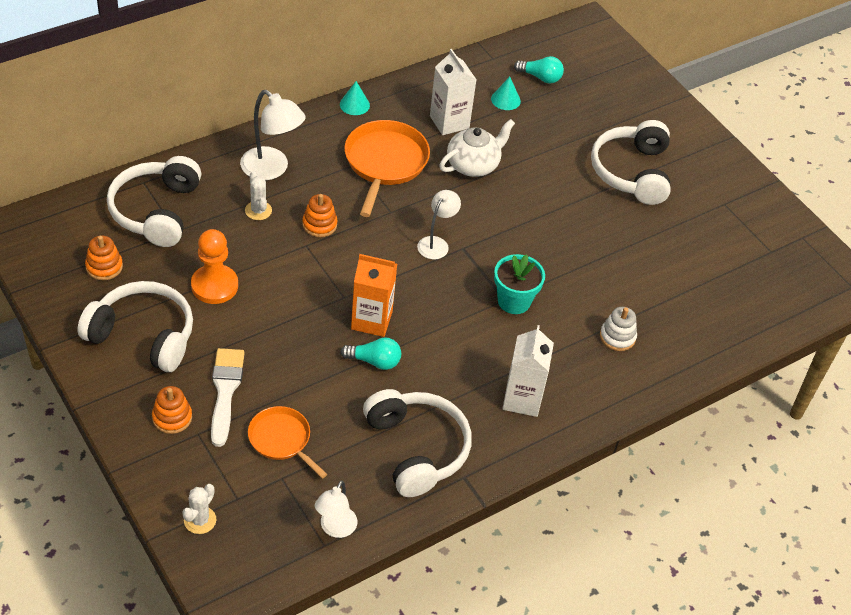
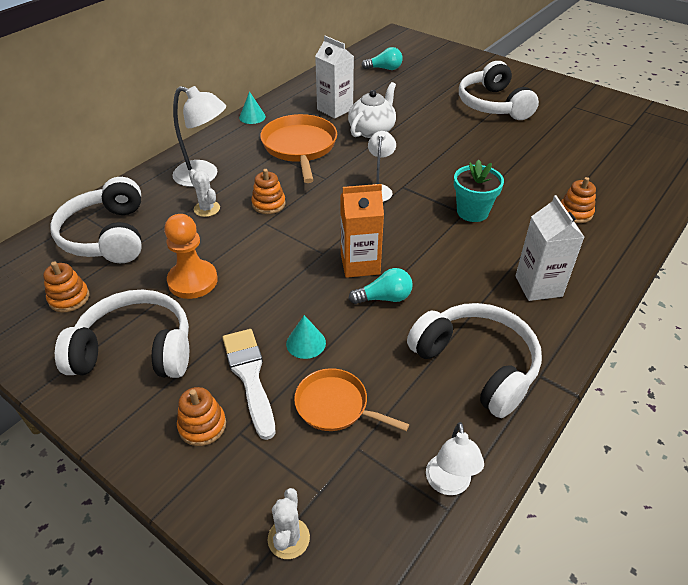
camera: 15 degrees left, 5 degrees down
(505, 100) = (368, 86): turquoise cone -> turquoise cone (306, 343)
(617, 337) = (575, 212): white stacking toy -> orange stacking toy

